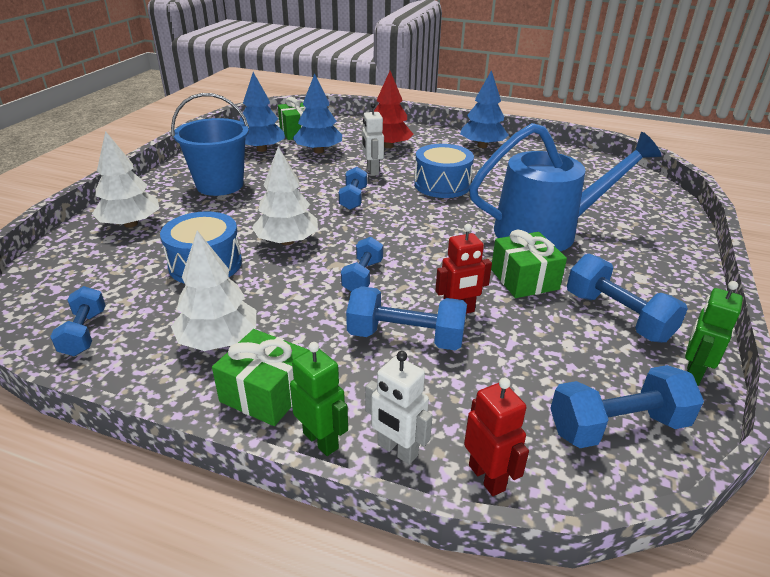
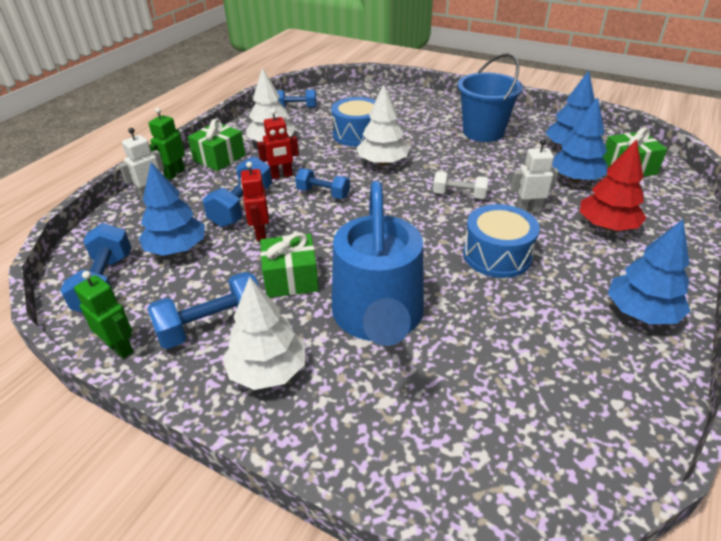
camera: 100 degrees right, 5 degrees up
(130, 224) = (417, 106): white tree -> white tree (268, 370)
(321, 440) = (174, 173): green robot -> green robot turned 150 degrees clockwise
(353, 198) = (459, 195): blue dumbbell -> white dumbbell
(487, 477) = (112, 222): red robot -> red robot (281, 176)
(517, 376) = (177, 249): none -> blue tree

